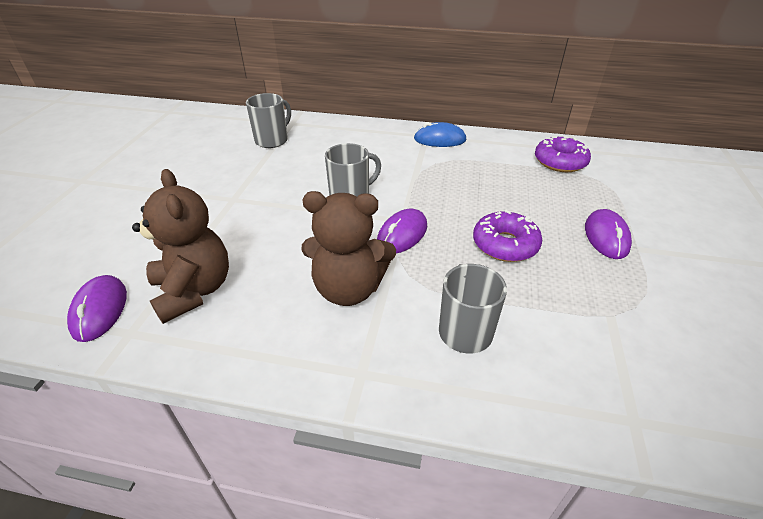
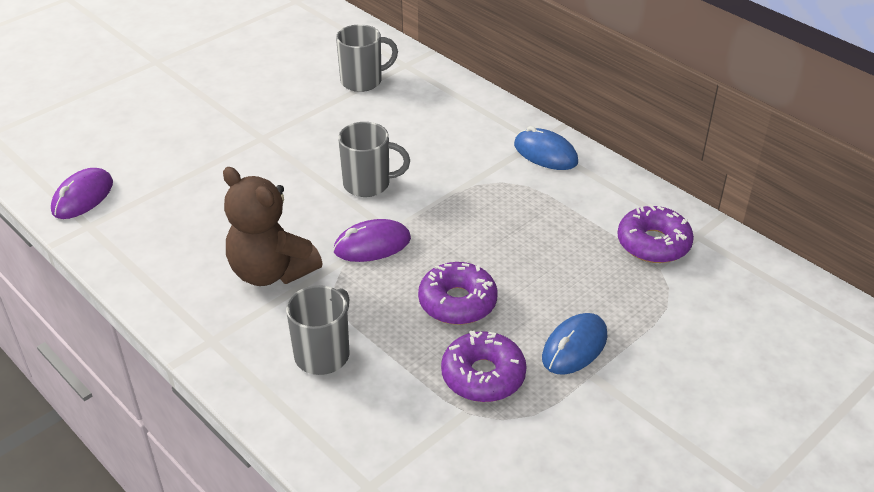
camera: 35 degrees right, 0 degrees up
(194, 290) = (157, 213): brown teddy bear -> none
(585, 284) = (483, 375): none -> purple donut
(606, 237) = (574, 347): purple mouse -> blue mouse

